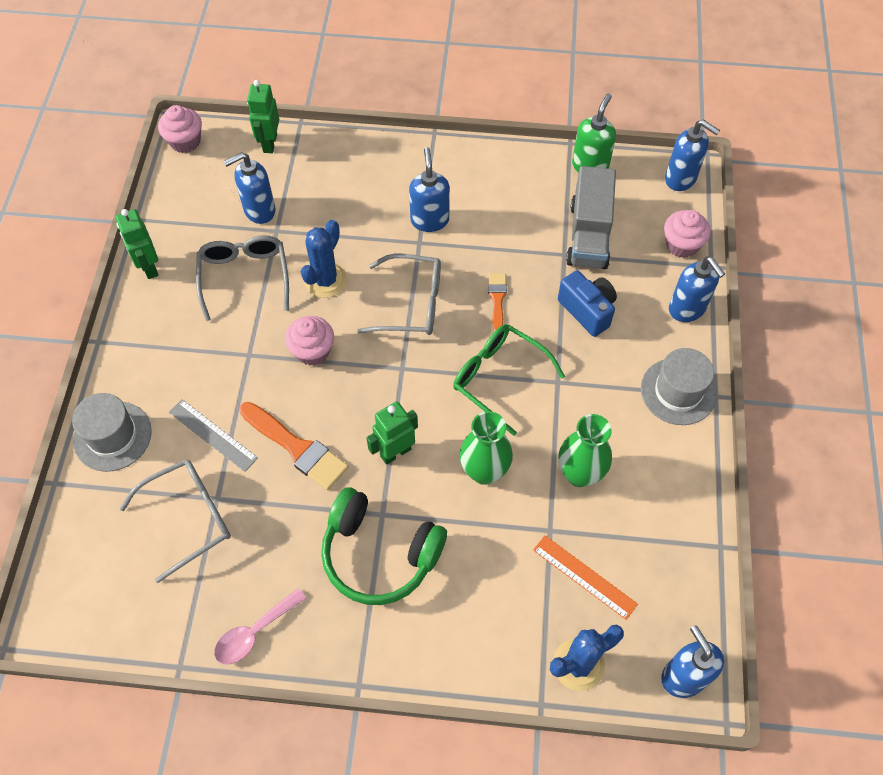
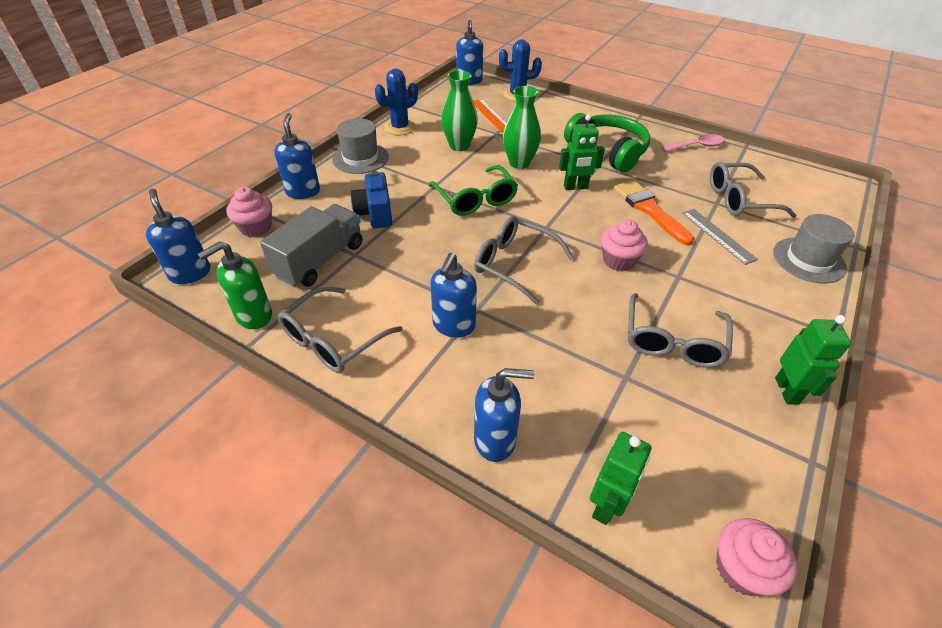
camera: 155 degrees left, 15 degrees down
(259, 210) = (642, 409): blue soap dispenser -> blue soap dispenser (495, 440)
(325, 280) = (587, 309): blue cactus -> blue cactus (400, 128)
(497, 300) = (439, 243): orange brush -> none
(513, 173) = (333, 339): none -> grey glasses

